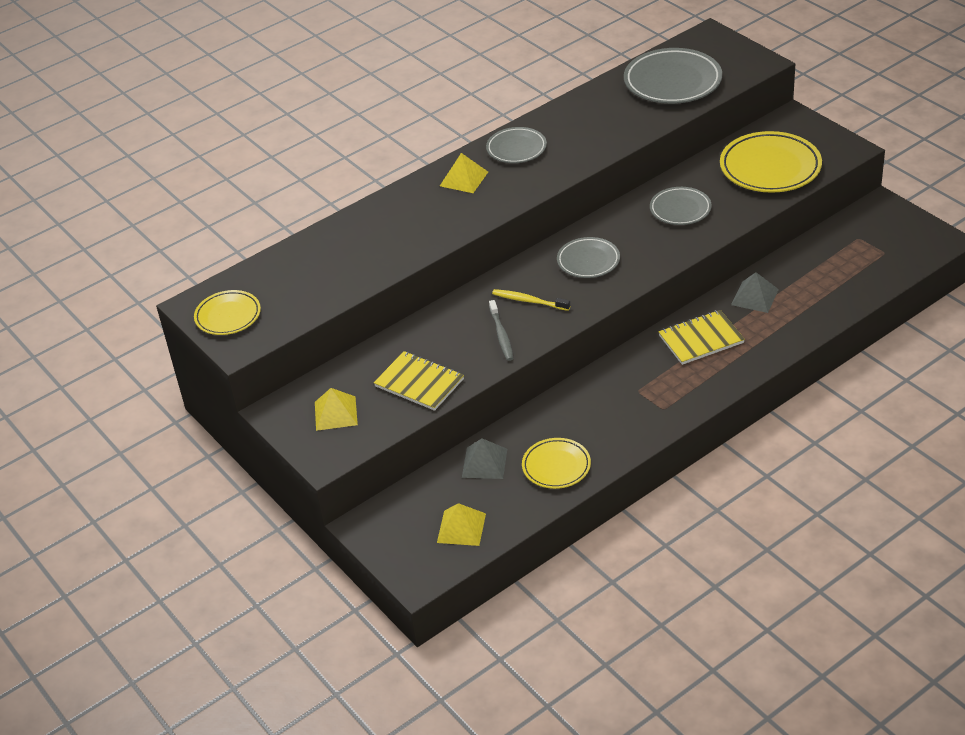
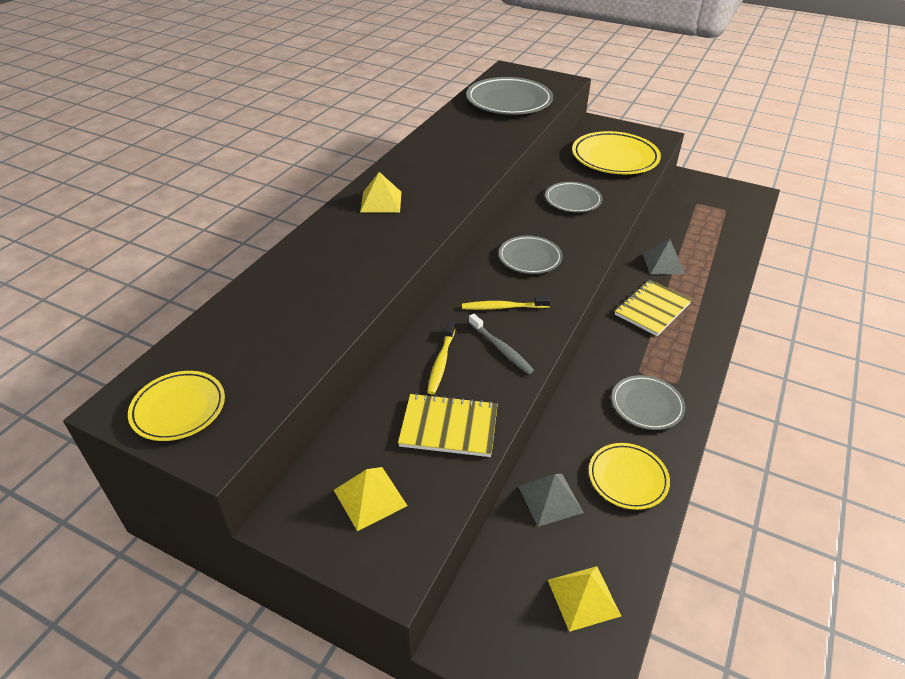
camera: 30 degrees left, 0 degrees up
(446, 334) = (441, 362): none -> yellow toothbrush
(516, 148) = (414, 168): grey plate -> grey plate (646, 405)

